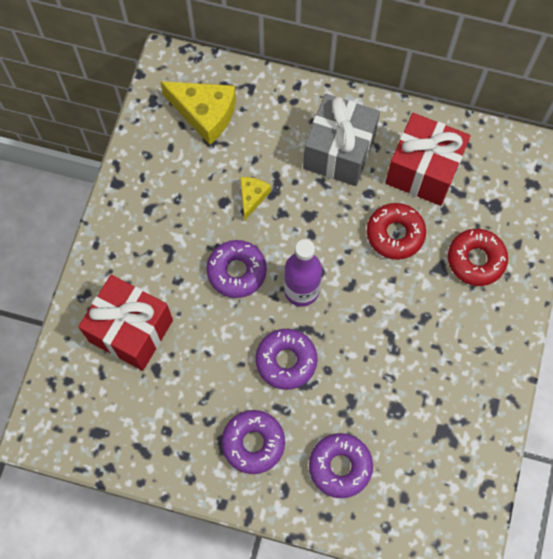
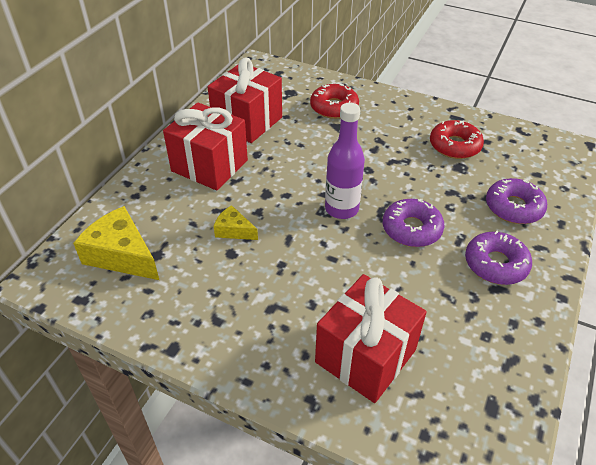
camera: 80 degrees left, 25 degrees down
(205, 113) = (121, 255): yellow cheese -> yellow cheese turned 90 degrees counterclockwise
(237, 271) = (312, 253): purple donut -> none
(339, 152) = (209, 166): grey gift -> red gift
(395, 234) = (300, 145): red donut -> red donut (454, 146)

